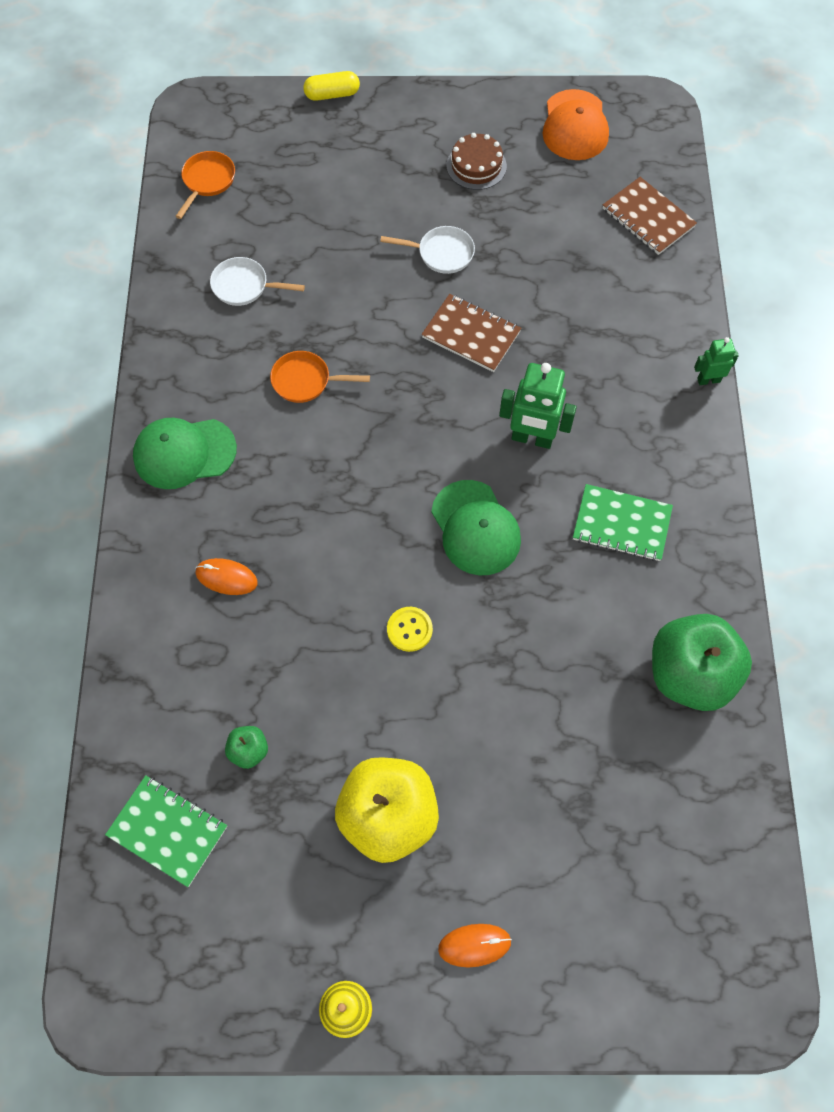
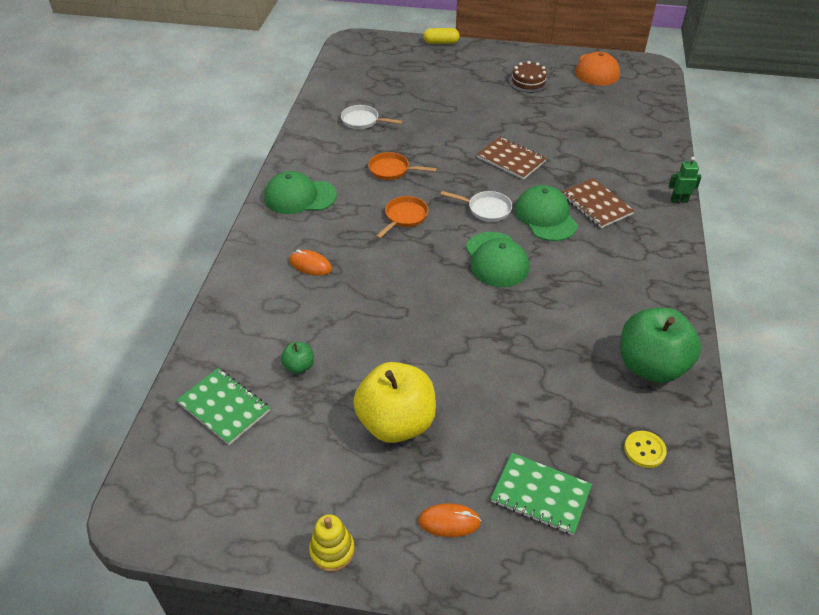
camera: 10 degrees right, 20 degrees down
(207, 181) = (352, 72): orange pan -> orange pan (404, 217)
(409, 629) = (436, 311): yellow button -> yellow button (644, 450)
(442, 253) = (498, 119): white pan -> white pan (486, 209)
(532, 438) = (545, 217): green robot -> green cap
(621, 524) = (606, 271): green notebook -> green notebook (540, 495)
(648, 218) = (642, 116): brown notebook -> brown notebook (596, 205)

